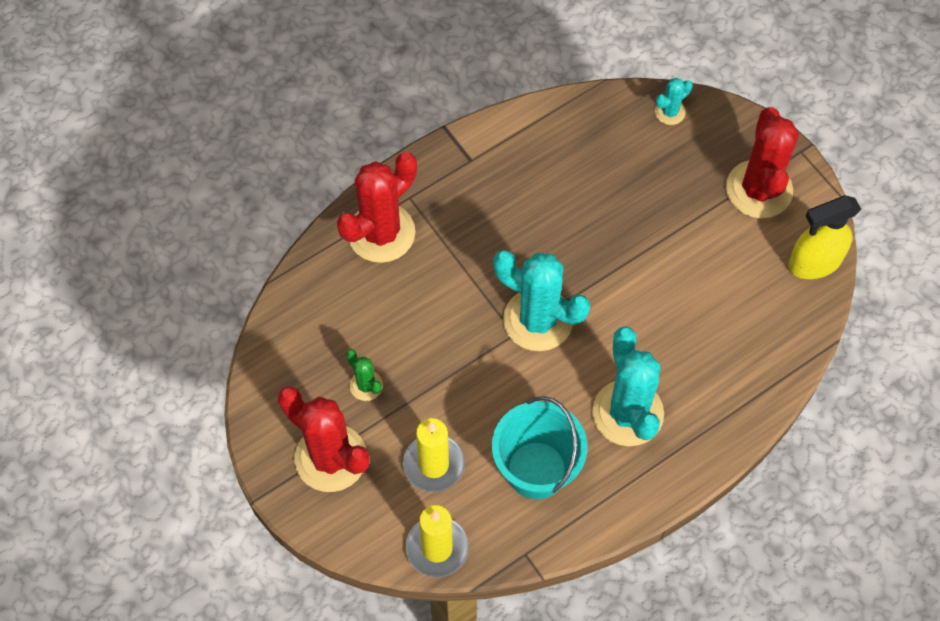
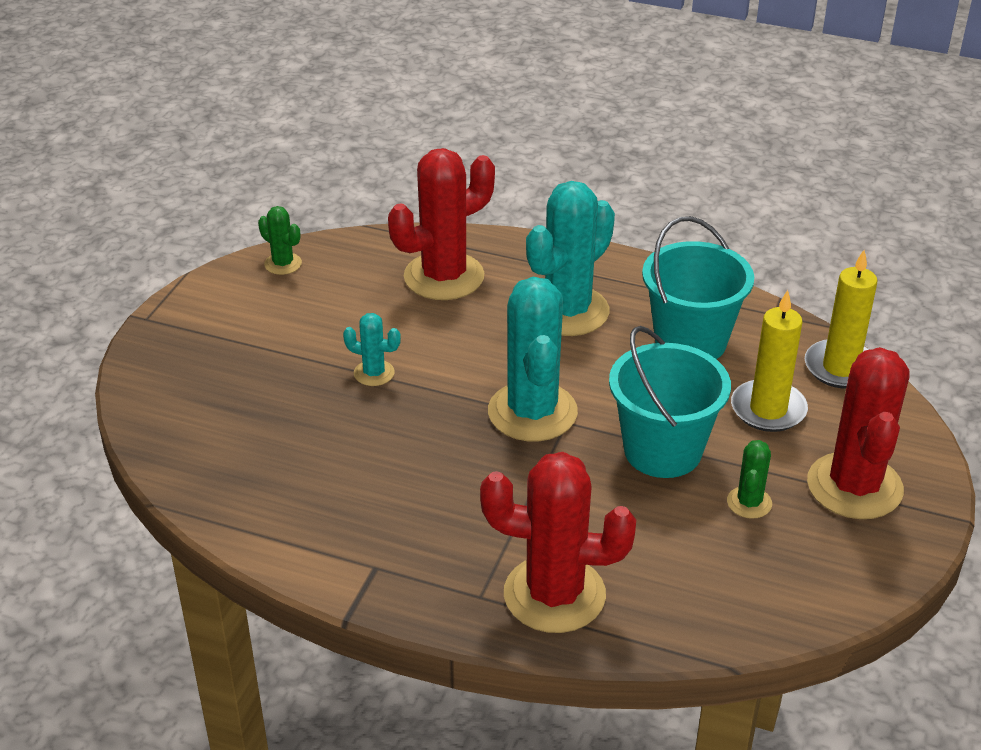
camera: 125 degrees left, 25 degrees down
(446, 370) = (662, 451): none -> turquoise bucket
(670, 112) = (164, 430): turquoise cactus -> turquoise cactus (374, 373)
(759, 189) = (222, 327): red cactus -> red cactus (444, 277)
(814, 263) = (283, 264): yellow spray bottle -> green cactus

